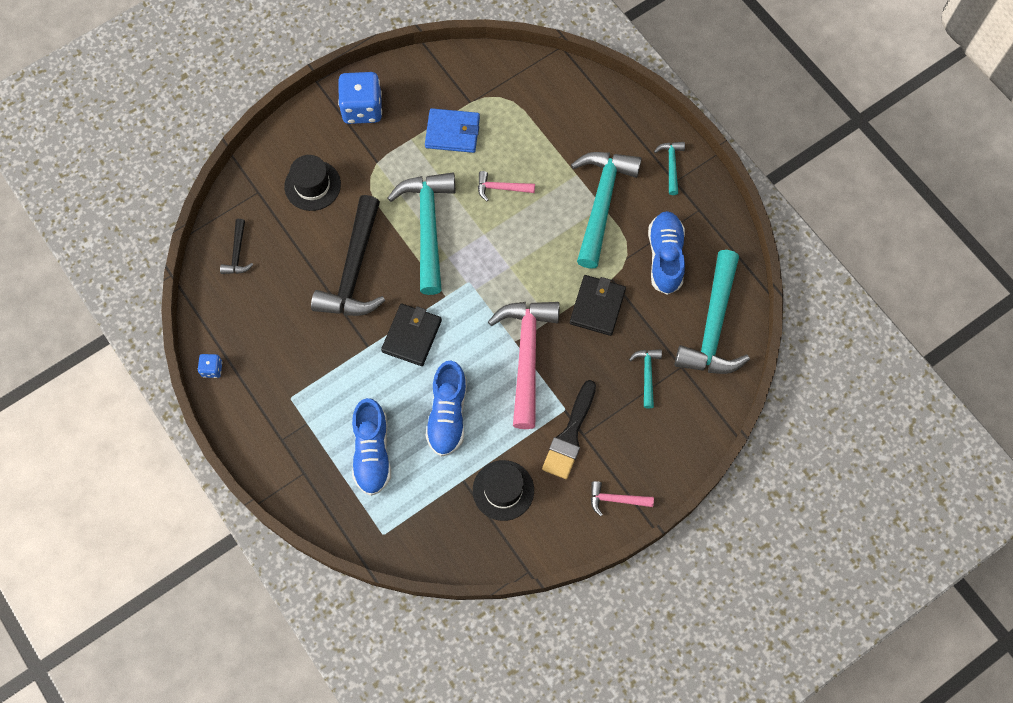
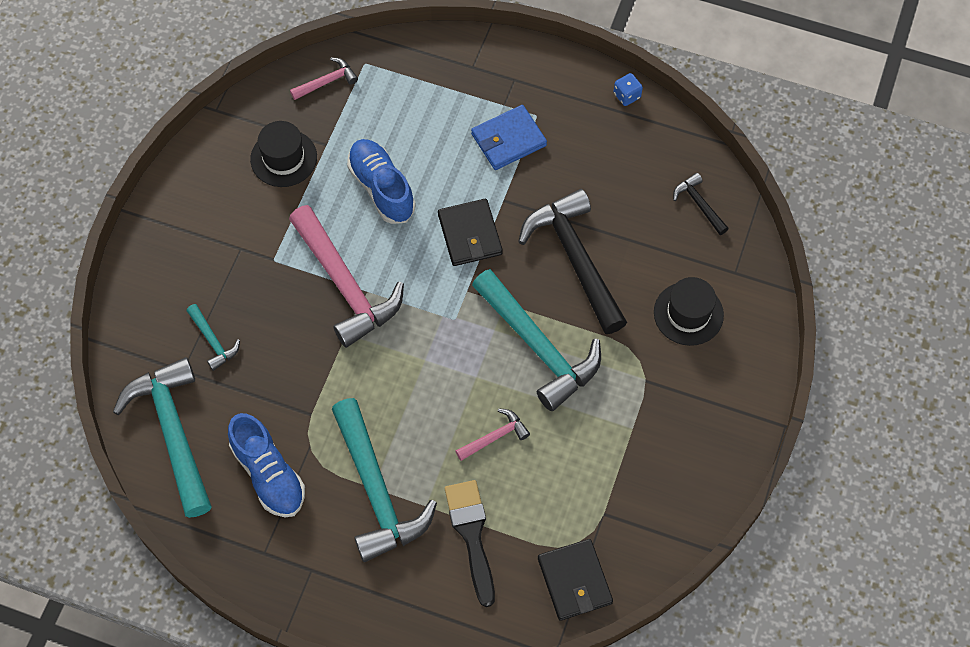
camera: 145 degrees right, 5 degrees down
(362, 108) = (711, 428): blue dice -> none
(372, 452) = (425, 117): blue shoe -> none
(452, 132) = (594, 465): blue wallet -> blue wallet (508, 140)
(570, 435) = (253, 240): black brush -> black brush (471, 535)
(597, 306) = (307, 376): black wallet -> black wallet (574, 581)
(616, 499) = (173, 212): pink hammer -> pink hammer (327, 82)
(671, 165) = (328, 586): turquoise hammer -> none

